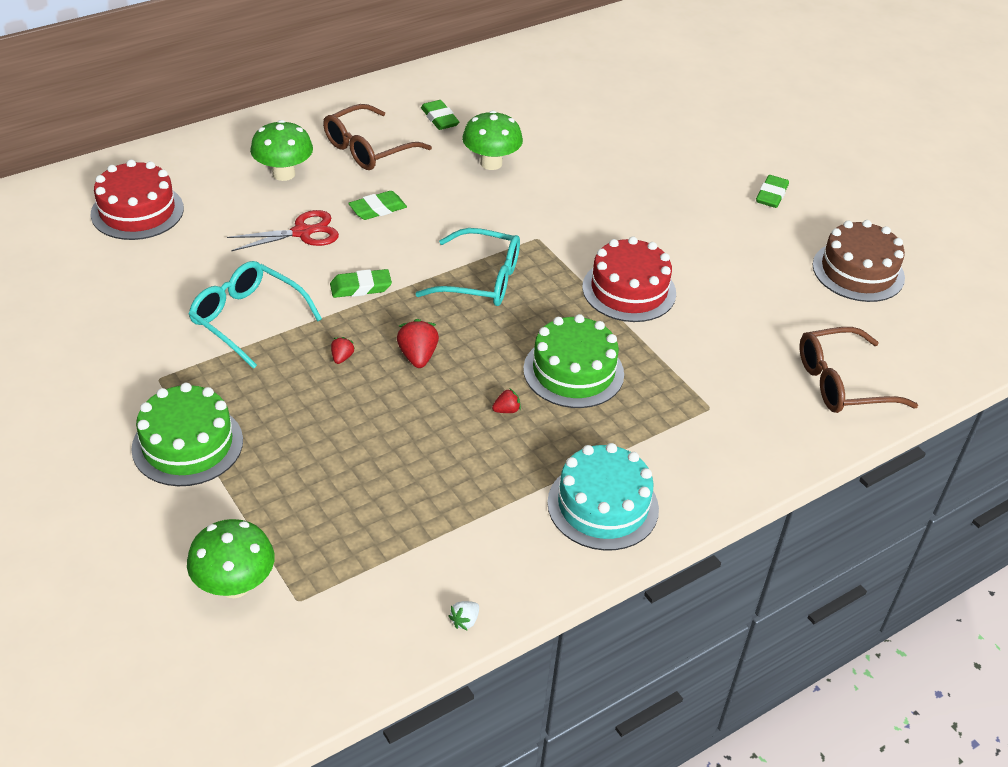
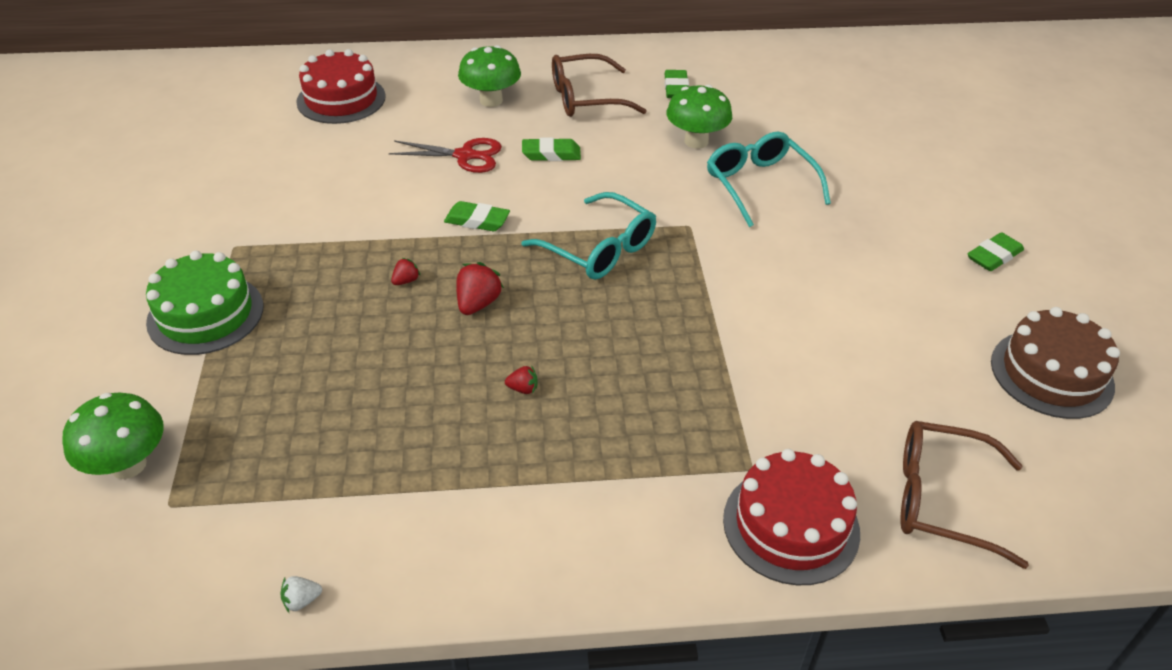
camera: 30 degrees right, 0 degrees up
(247, 319) = (352, 218): turquoise glasses -> turquoise glasses (760, 185)
(573, 371) = (624, 373): green cake -> none
(602, 505) = (545, 533): turquoise cake -> none
(629, 290) = (750, 307): red cake -> red cake (791, 525)

